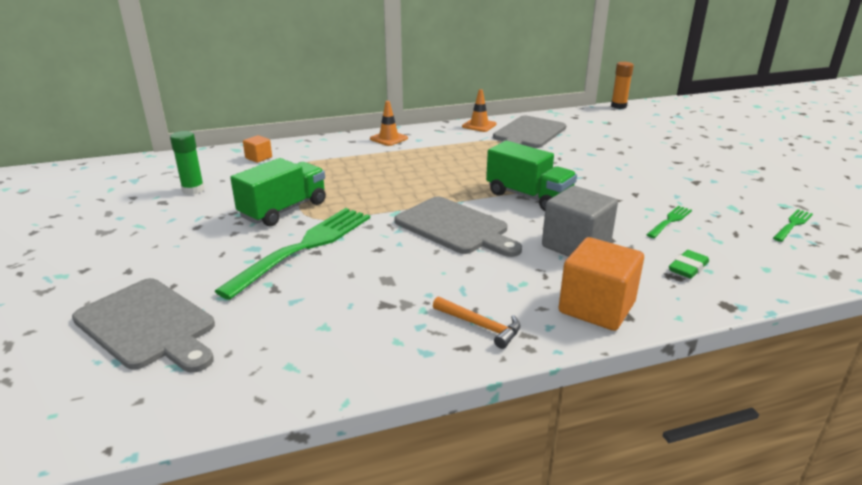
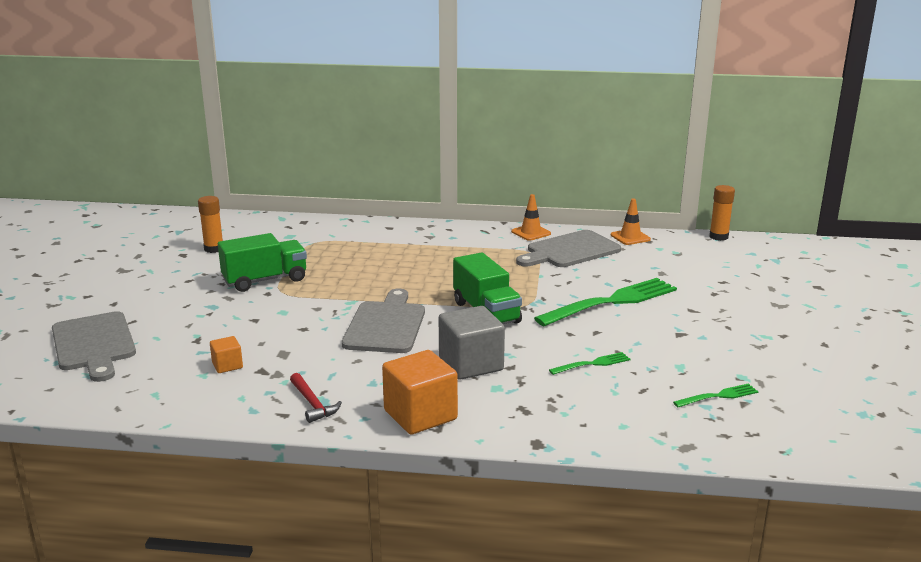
camera: 25 degrees right, 5 degrees down
(193, 190) = (214, 249): green glue stick -> orange glue stick
(258, 158) = (292, 229): orange cube -> orange cube (227, 365)
(304, 247) = (249, 314): green fork -> green fork (611, 302)
(388, 139) = (425, 231): orange traffic cone -> orange traffic cone (630, 237)
(455, 227) = (386, 325): grey cutting board -> grey cutting board turned 150 degrees counterclockwise
(480, 326) = (312, 403): orange hammer -> red hammer
(688, 268) = (547, 406): green eraser -> none

